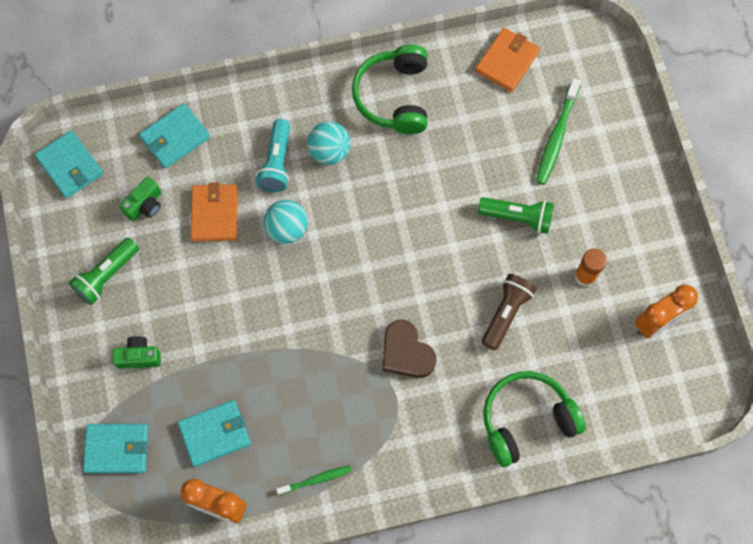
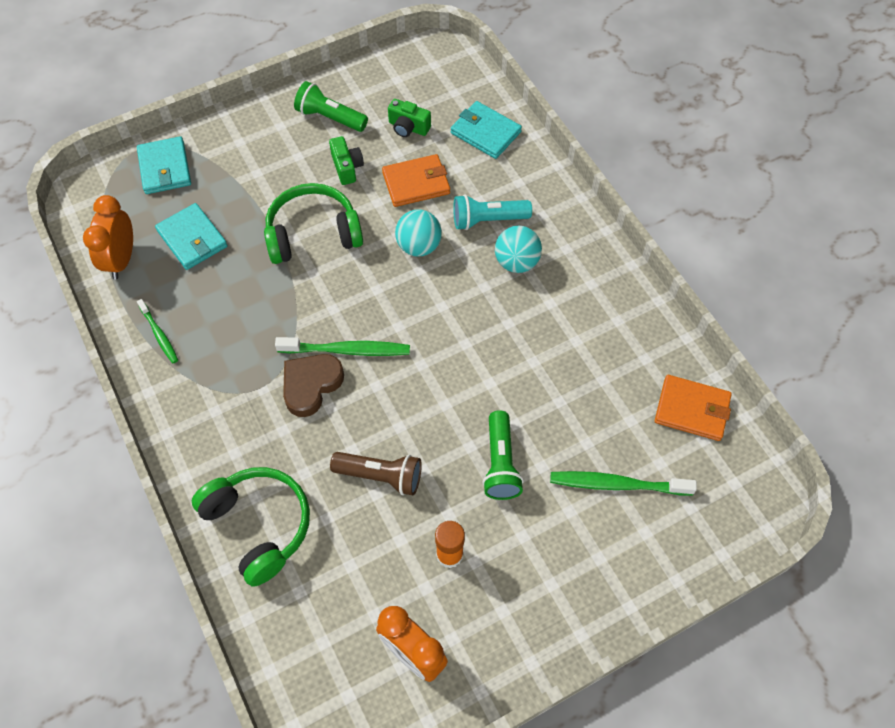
camera: 75 degrees right, 10 degrees down
(70, 166) = (429, 64): turquoise wallet -> none
(139, 357) = (256, 161): green camera -> green camera (347, 167)
(379, 315) = (347, 350): none -> green toothbrush
(394, 96) = (602, 306): green headphones -> green headphones (313, 234)

